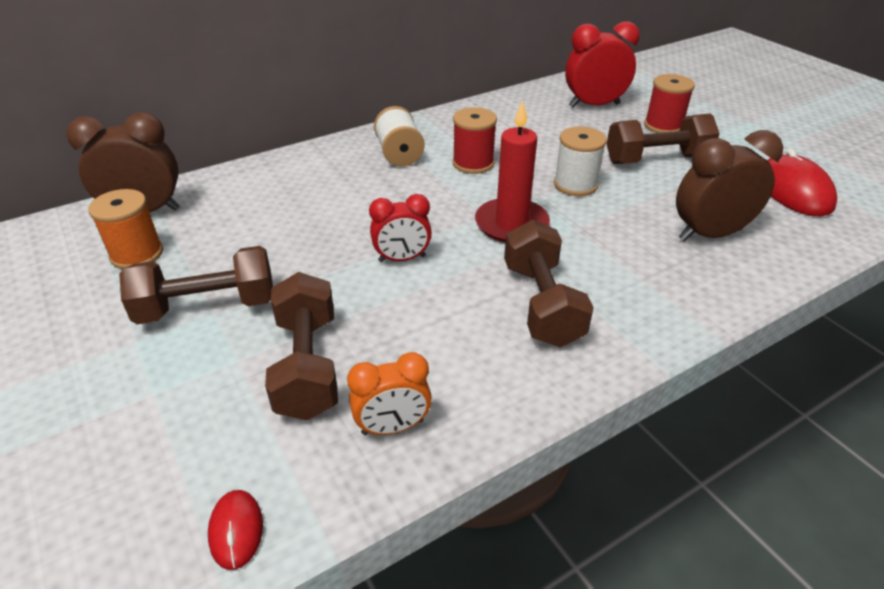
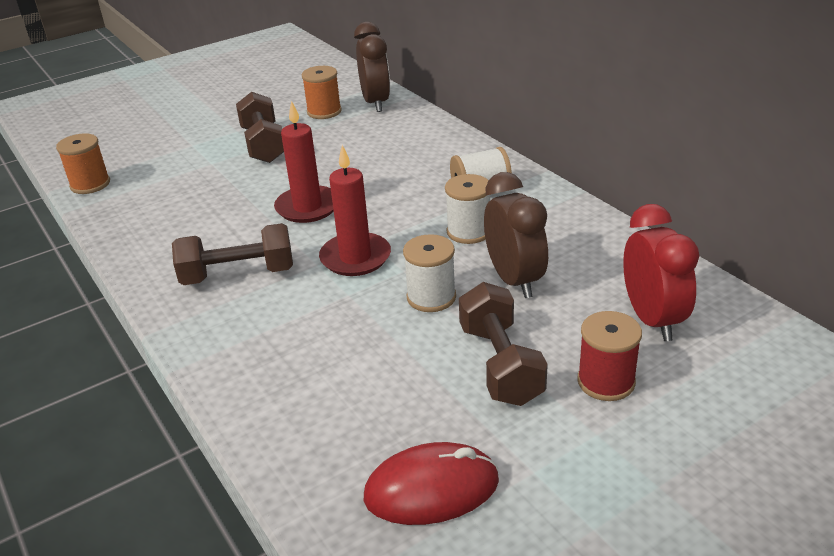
camera: 90 degrees right, 5 degrees down
(236, 530) = (90, 184): red mouse -> orange spool
(307, 366) = (199, 186): brown dumbbell -> none
(392, 427) = (137, 220): orange clock -> none
(402, 259) = (307, 207): red clock -> red candle
(473, 163) = (469, 232): red spool -> white spool
(709, 234) = (330, 388): brown clock -> brown clock (514, 280)

